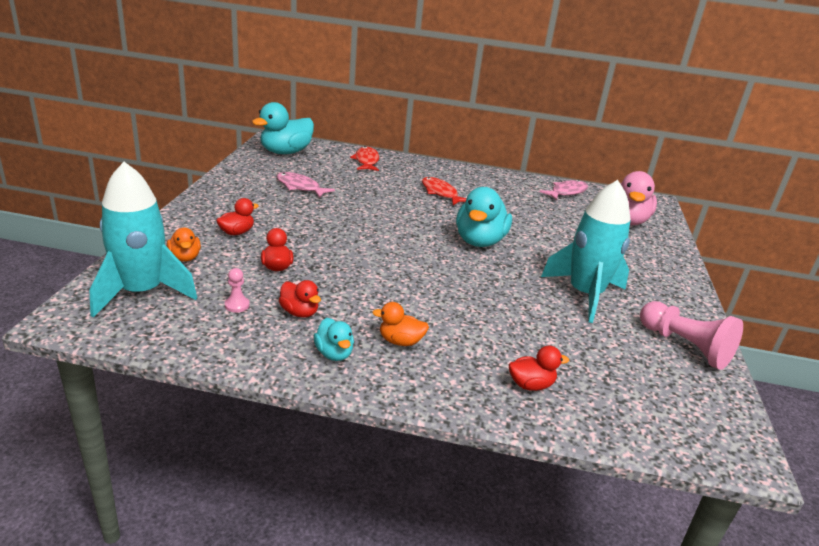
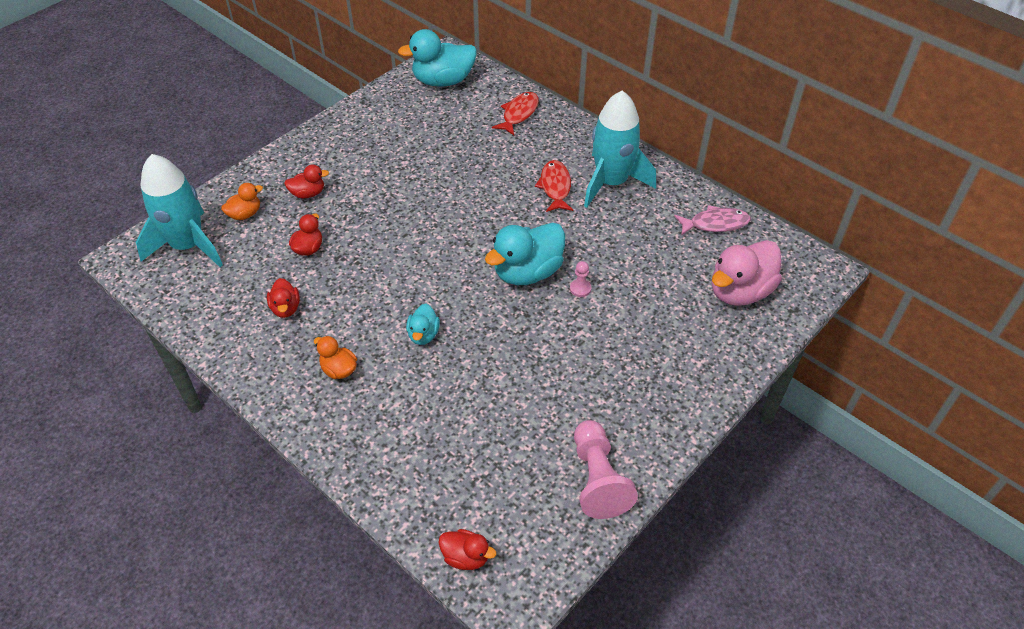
camera: 35 degrees right, 20 degrees up
(185, 257) = (245, 214): orange duck -> orange duck turned 135 degrees counterclockwise
(237, 305) = (245, 283): pink pawn -> pink pawn (580, 289)
(300, 187) = (414, 142): pink fish -> none
(334, 353) = (277, 362): turquoise duck -> turquoise duck (423, 335)
(530, 385) = (403, 457): red duck -> red duck (466, 557)
(585, 295) = (565, 380): turquoise rocket -> turquoise rocket (611, 183)

